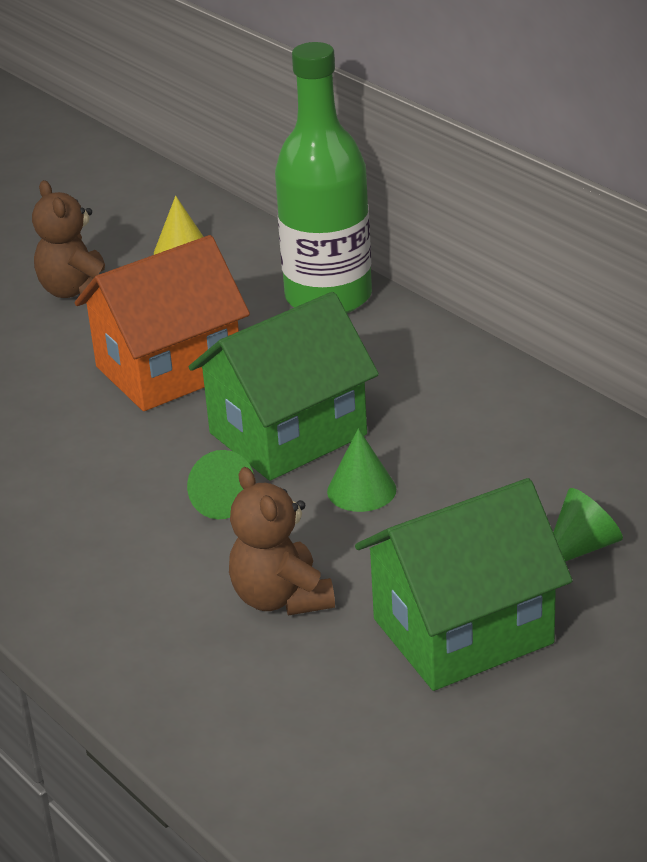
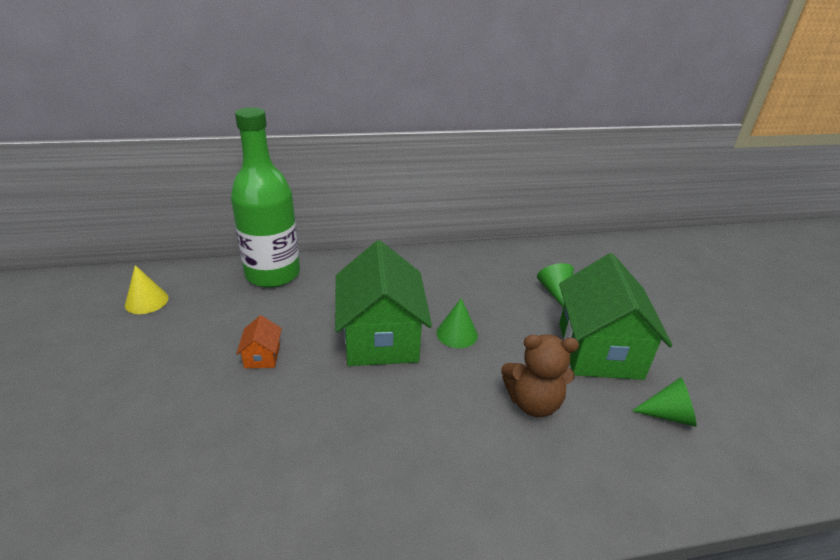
camera: 65 degrees left, 0 degrees up
(78, 291) = (117, 360): brown teddy bear -> none
(169, 370) = (262, 356): orange house -> orange house, size x0.41
(218, 500) = (418, 390): green cone -> green cone (668, 415)

